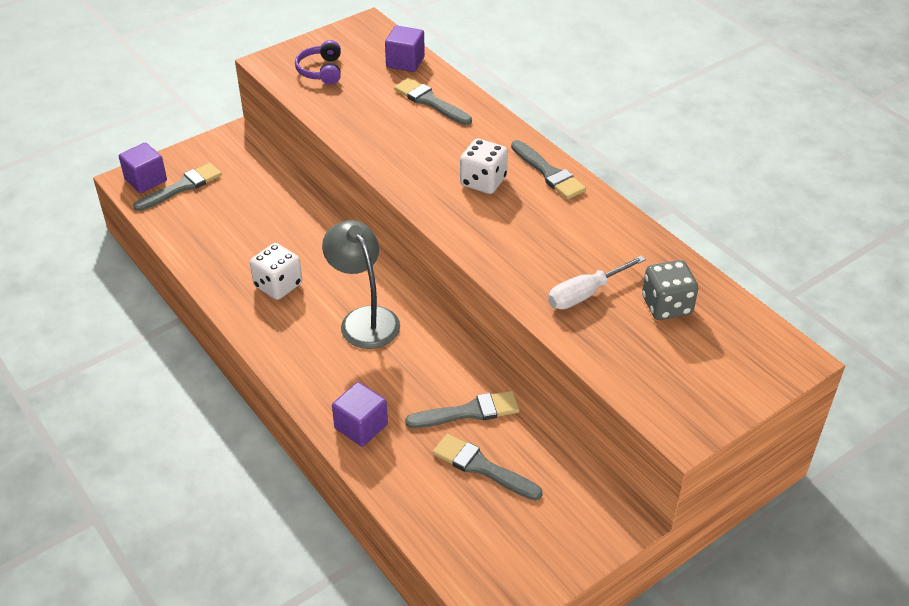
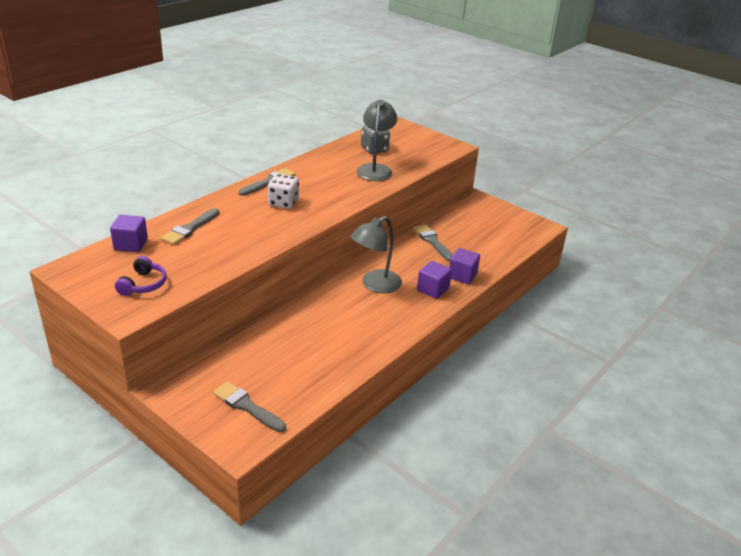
camera: 105 degrees left, 10 degrees down
(146, 180) = (239, 434): purple cube -> purple cube (433, 289)
(278, 285) = (355, 327): white dice -> none
(321, 71) = (143, 284): purple headphones -> purple headphones turned 60 degrees counterclockwise
(482, 467) = (467, 235): grey brush -> none
(585, 294) = (375, 169): white screwdriver -> grey lamp

